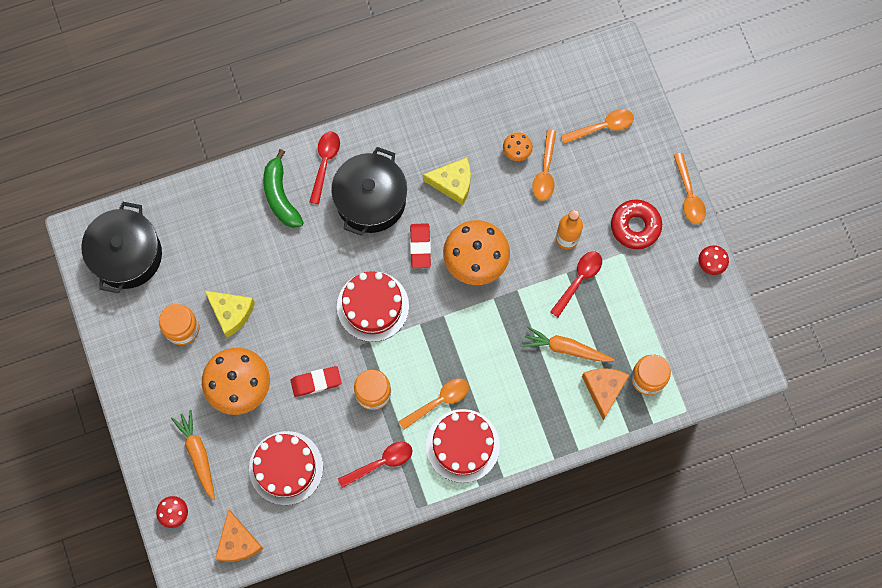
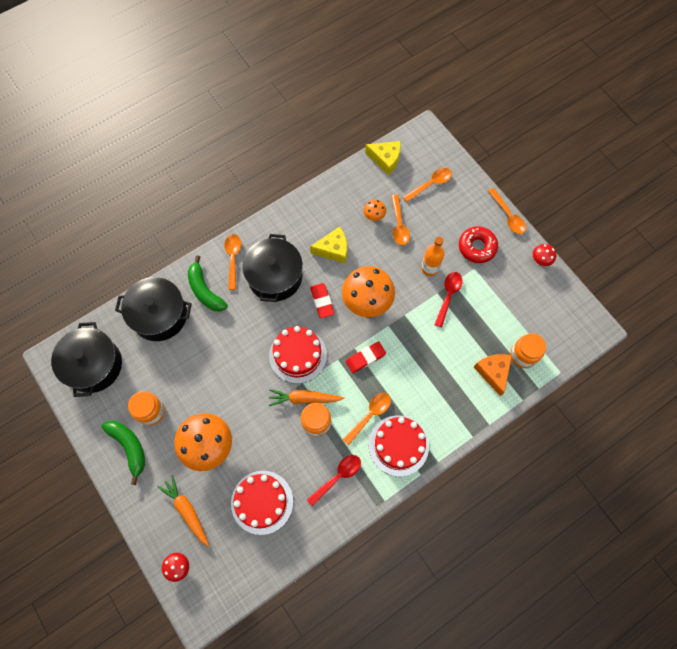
camera: 15 degrees left, 5 degrees down
(148, 364) = (129, 447): none -> green banana
(218, 213) = (159, 315): none -> black pot
(231, 313) = (187, 389): yellow cheese -> yellow cheese (385, 159)
(238, 542) = (237, 576): orange cheese -> none
(316, 382) = (269, 426): red eraser -> red eraser (365, 358)
(325, 163) = (233, 258): red spoon -> orange spoon
(566, 348) = (455, 349): orange carrot -> orange carrot (304, 398)

